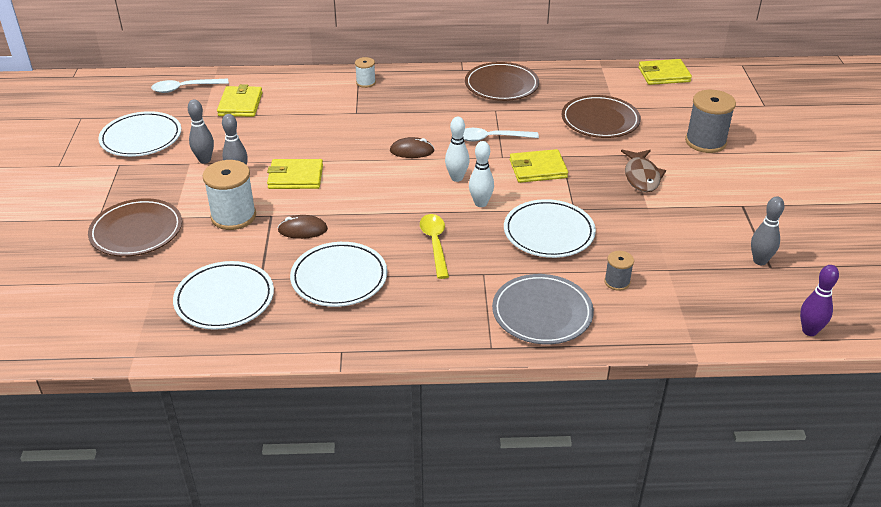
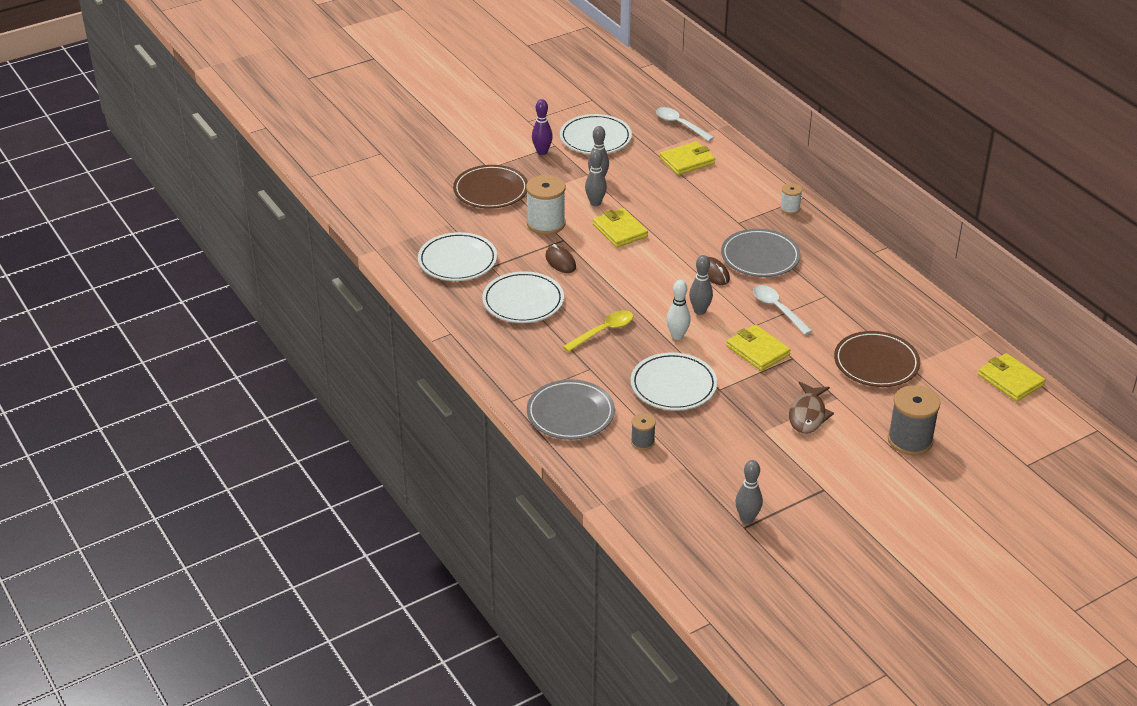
camera: 60 degrees right, 0 degrees up
(414, 120) = (760, 257): none -> grey plate
(457, 178) = (700, 311): white bowling pin -> grey bowling pin
(501, 85) = (872, 284): brown plate -> none
(641, 176) = (808, 415): brown fish -> brown fish turned 45 degrees counterclockwise
(809, 331) = (675, 568): purple bowling pin -> purple bowling pin (542, 152)

